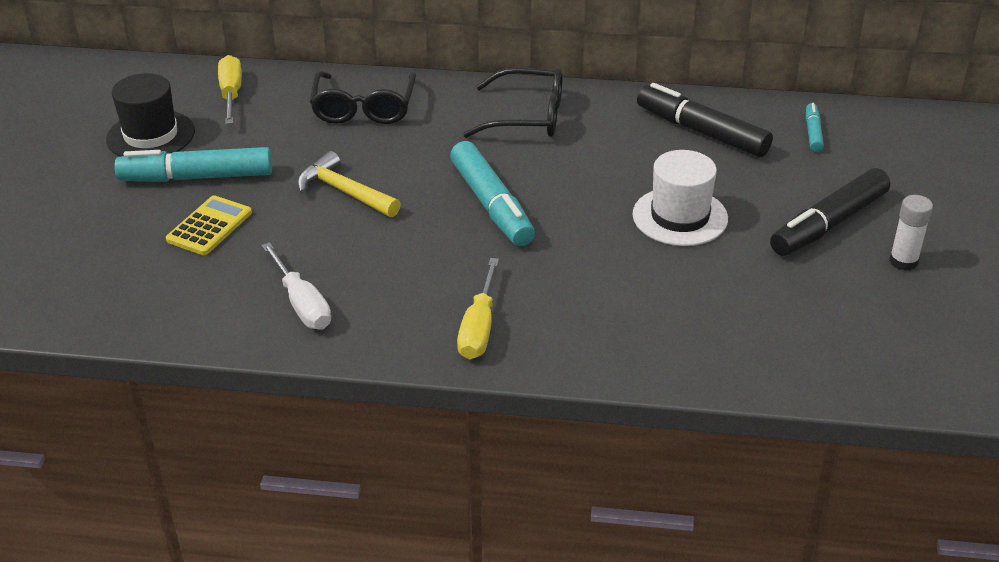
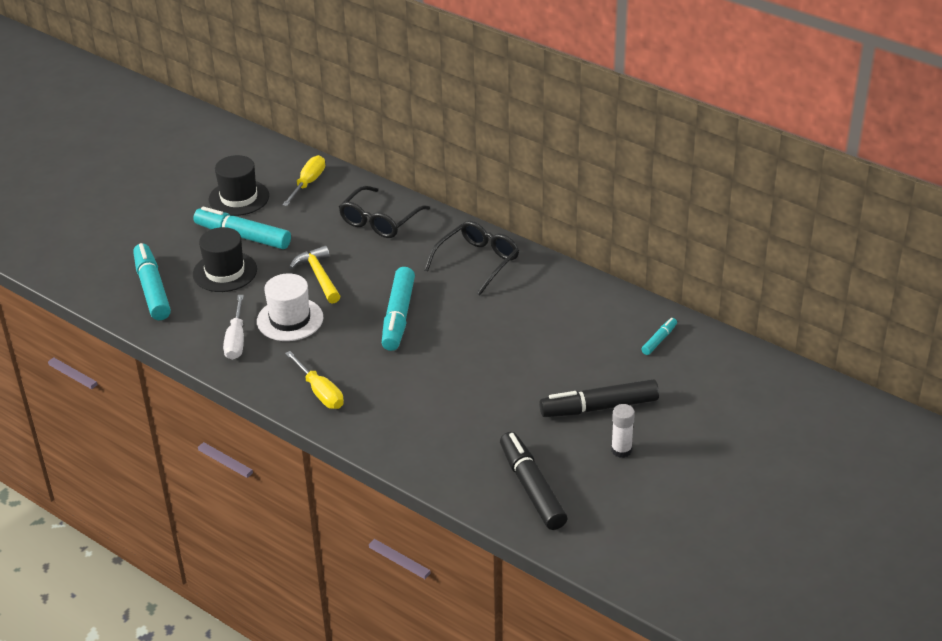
camera: 30 degrees right, 0 degrees up
(121, 281) = (152, 289): none -> turquoise marker
(209, 226) = (225, 272): yellow calculator -> black hat
(479, 328) = (320, 392): yellow screwdriver -> yellow screwdriver turned 75 degrees counterclockwise
(527, 117) = (477, 262): black glasses -> black glasses turned 90 degrees counterclockwise
(680, 217) = (507, 367): white hat -> white hat (290, 319)
(702, 132) = (582, 313): black marker -> black marker (532, 488)

